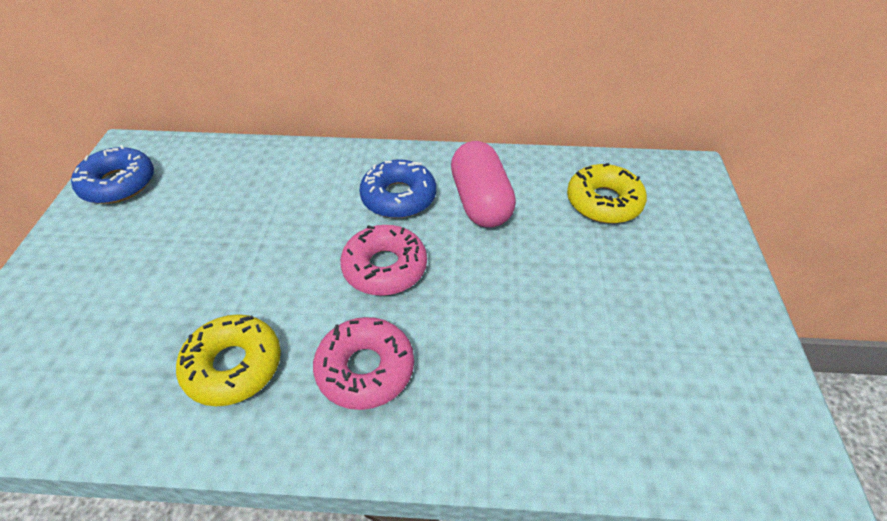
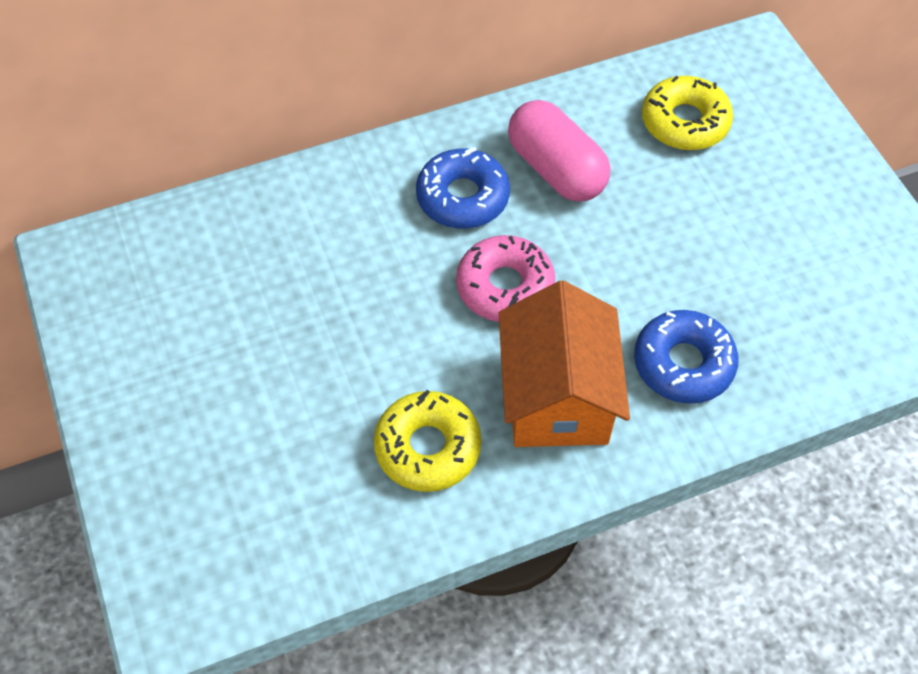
camera: 25 degrees left, 10 degrees up
(118, 184) = (109, 305): blue donut -> blue donut (683, 364)
(365, 369) = (557, 397): pink donut -> orange house

